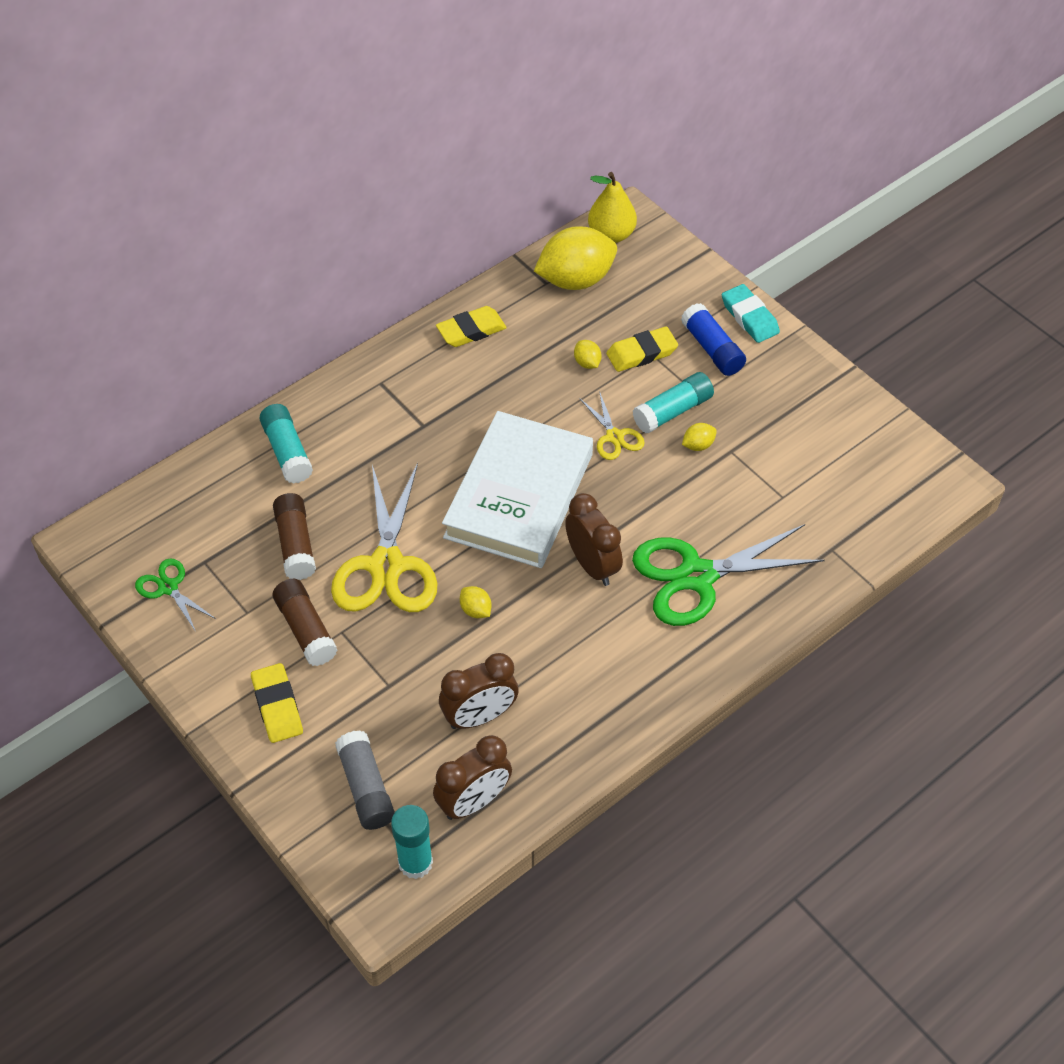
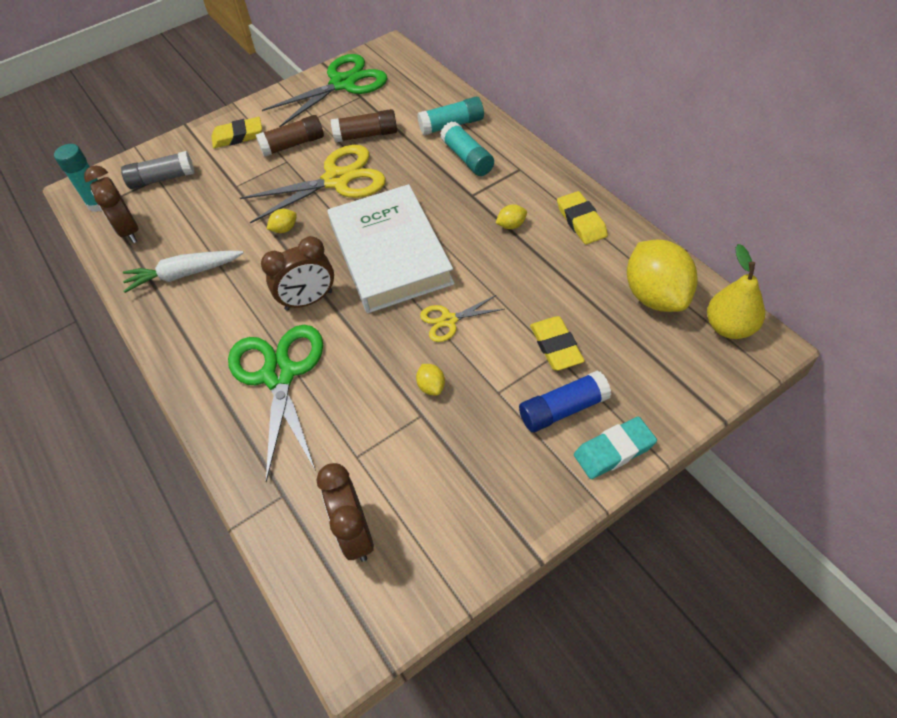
camera: 100 degrees right, 0 degrees up
(168, 587) = (343, 84): green scissors -> green scissors, size x2.03
(386, 566) = (337, 180): yellow scissors -> yellow scissors turned 150 degrees clockwise
(479, 716) = (193, 233): brown clock -> brown clock (355, 533)
(519, 495) = (390, 254): white book -> white book turned 45 degrees clockwise
(555, 708) = (184, 274): none -> white carrot
(587, 363) = (542, 302): yellow lemon -> yellow lemon (511, 225)
(672, 411) = (477, 368): turquoise glue stick -> turquoise glue stick (467, 158)

